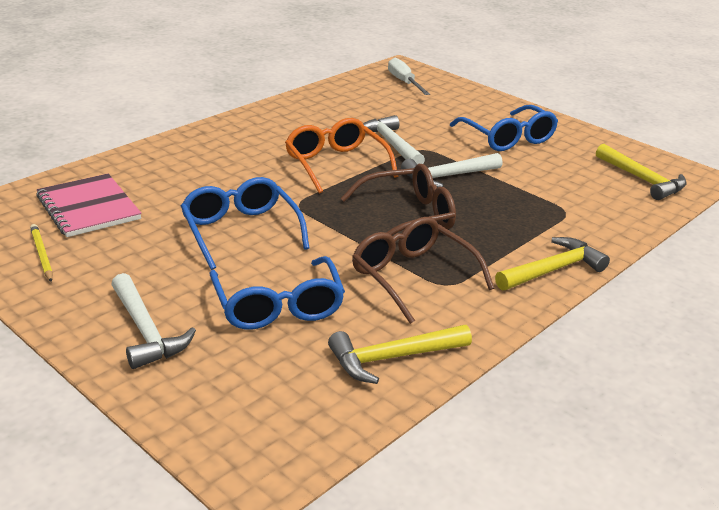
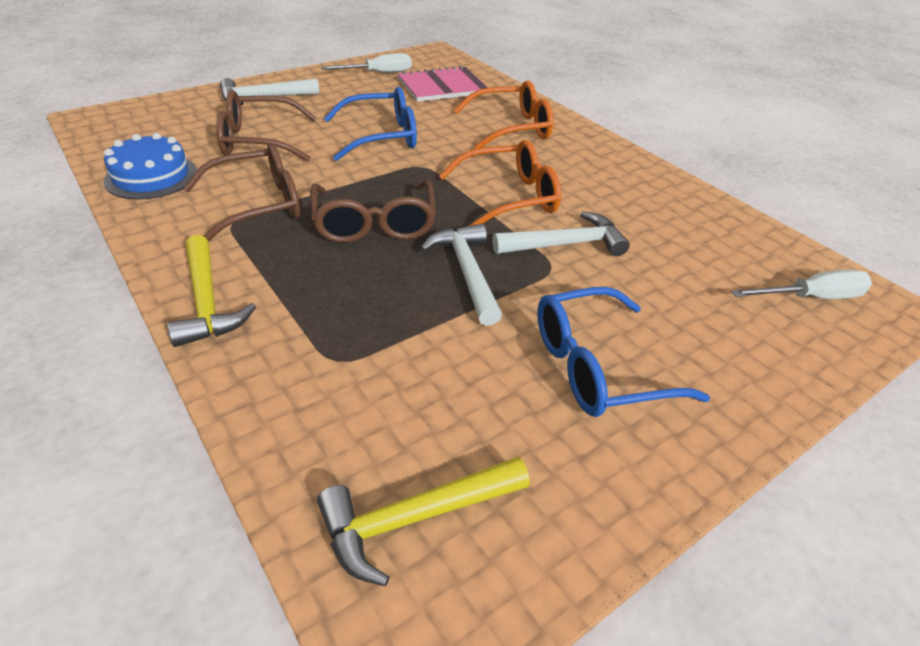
camera: 100 degrees right, 10 degrees up
(42, 255) = (379, 73): yellow pencil -> white screwdriver
(197, 165) = (512, 128): none -> orange glasses
(278, 306) = (258, 141): blue glasses -> brown glasses
(392, 358) = (151, 176): yellow hammer -> blue cake

